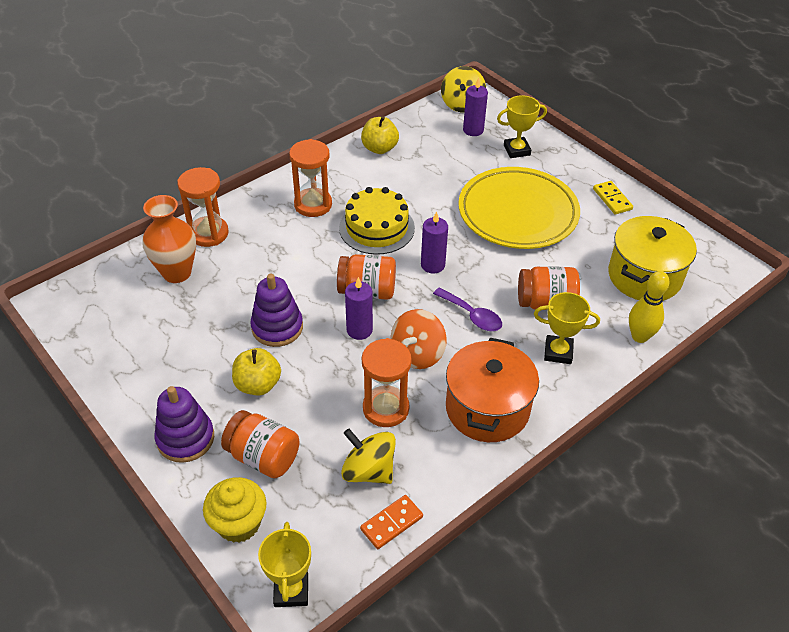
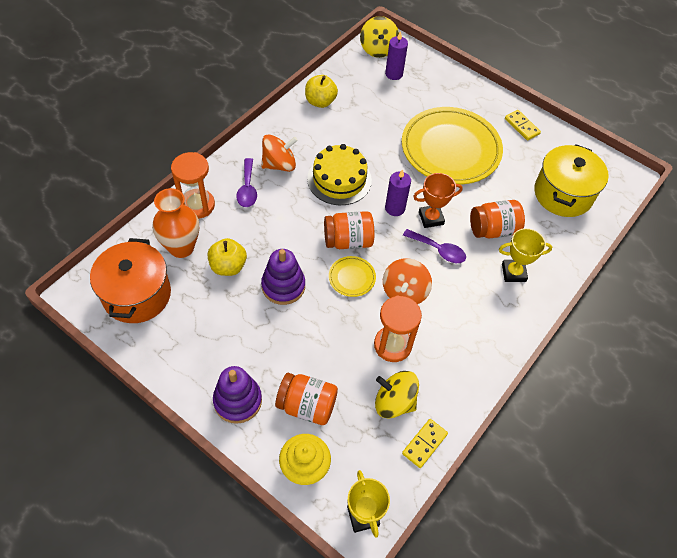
camera: 15 degrees left, 10 degrees up
(258, 384) = (283, 341): yellow apple -> yellow apple (228, 266)
(269, 224) = (247, 189): none -> purple spoon
(313, 204) = (279, 164): orange hourglass -> orange spinning top
(359, 330) = (352, 278): purple candle -> yellow plate
(391, 523) = (424, 444): orange domino -> yellow domino
(473, 281) = (431, 218): none -> orange trophy
(487, 408) = (471, 331): orange pot -> orange pot (137, 294)
(516, 150) = (434, 89): yellow trophy -> none
(639, 336) = (571, 248): yellow bowling pin -> none

